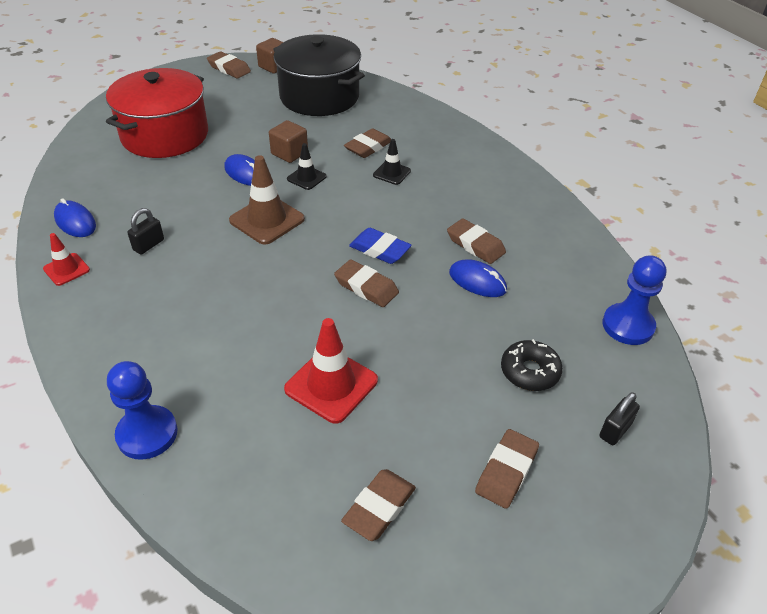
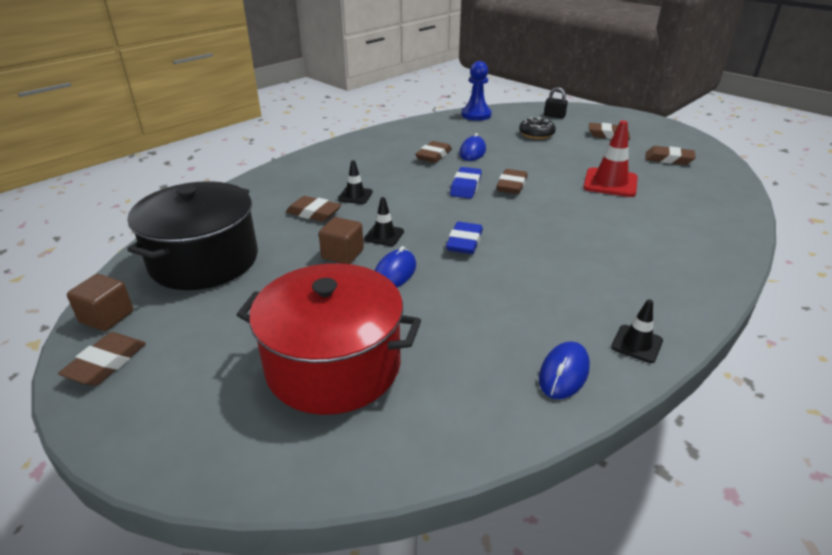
camera: 105 degrees left, 10 degrees down
(66, 269) = (636, 344): red traffic cone -> black traffic cone
(147, 434) = (726, 235): blue pawn -> none
(148, 245) = (554, 300): black padlock -> none
(267, 220) = (464, 242): brown traffic cone -> blue eraser

